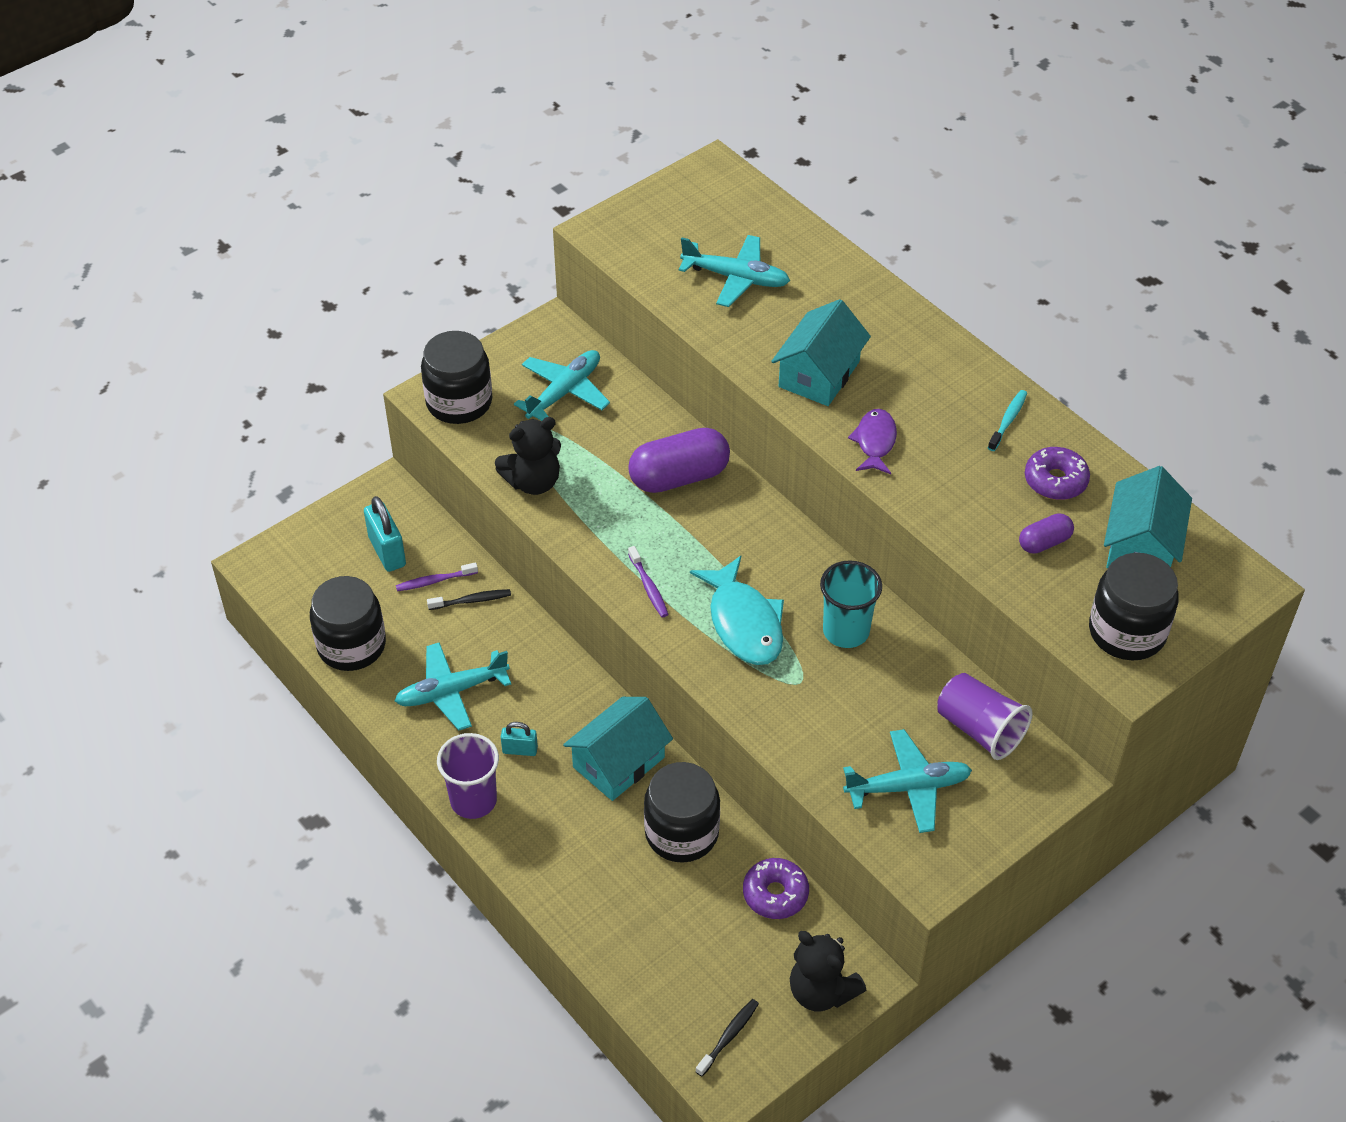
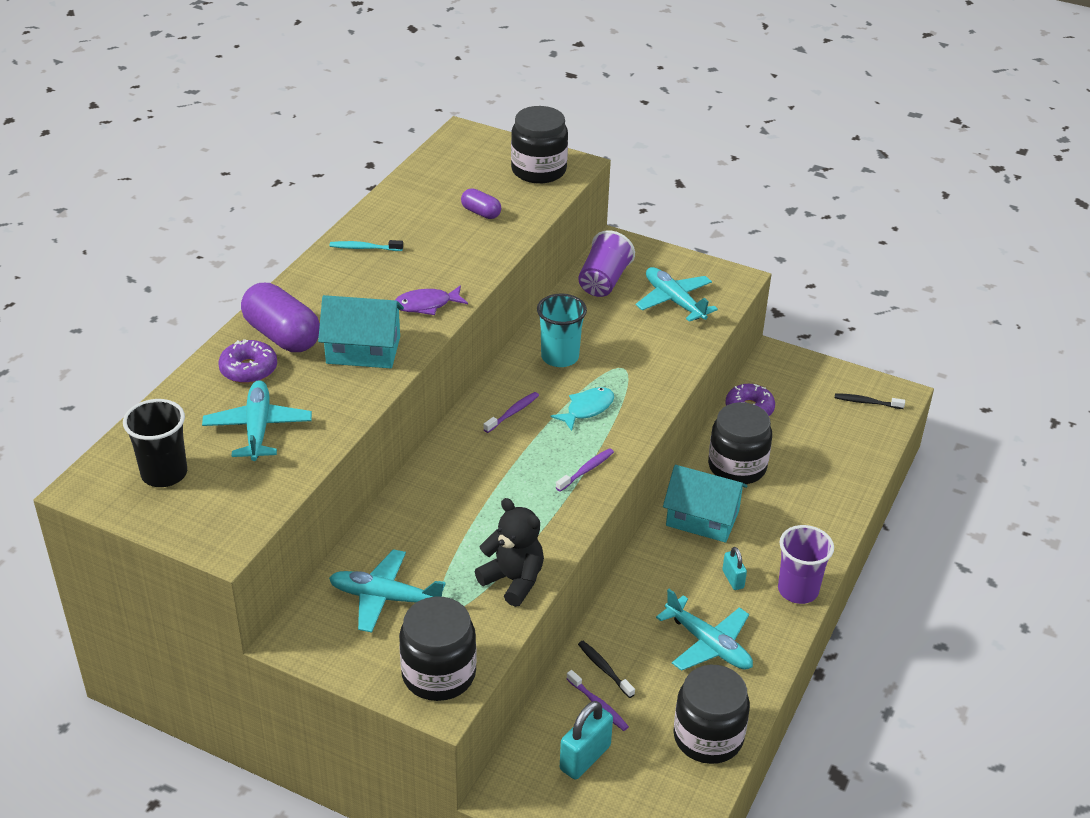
camera: 115 degrees left, 10 degrees down
(679, 477) = (453, 487): purple capsule -> purple capsule (282, 335)
(706, 212) = (164, 474): none -> black cup
(743, 623) = (587, 409): turquoise fish -> turquoise fish, size x0.62
(769, 558) = (513, 412): none -> purple toothbrush
(821, 991) = (801, 371): black teddy bear -> none
(1055, 480) = (416, 218): purple donut -> purple donut (249, 369)
(1141, 546) = (457, 175): turquoise house -> none

